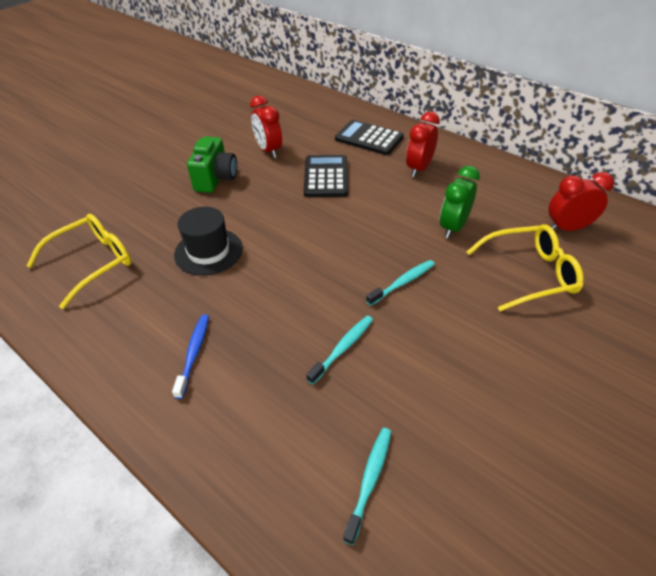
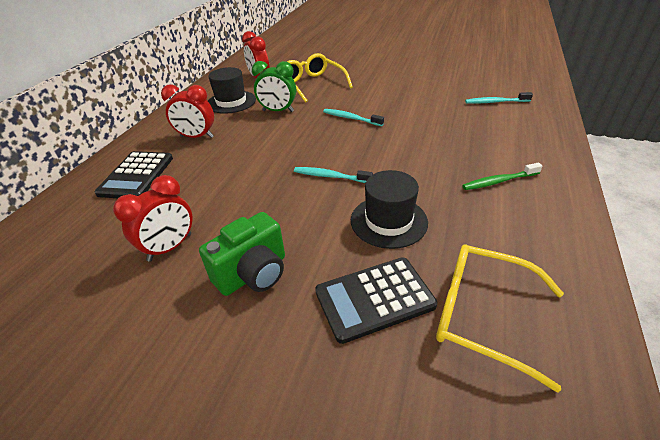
camera: 110 degrees left, 5 degrees down
(193, 354) = (499, 181): blue toothbrush -> green toothbrush
(216, 179) = (253, 274): green camera -> green camera turned 150 degrees clockwise
(326, 177) = (224, 184): black calculator -> black calculator (374, 299)
(342, 348) = (428, 126): turquoise toothbrush -> turquoise toothbrush (330, 176)
(495, 197) = (231, 102): none -> black hat

